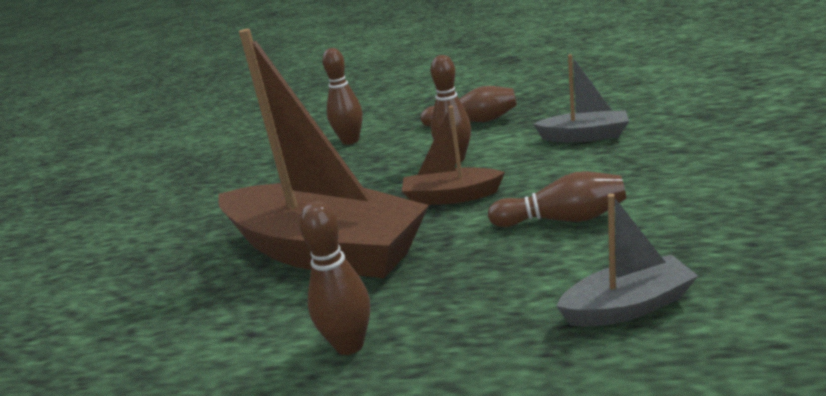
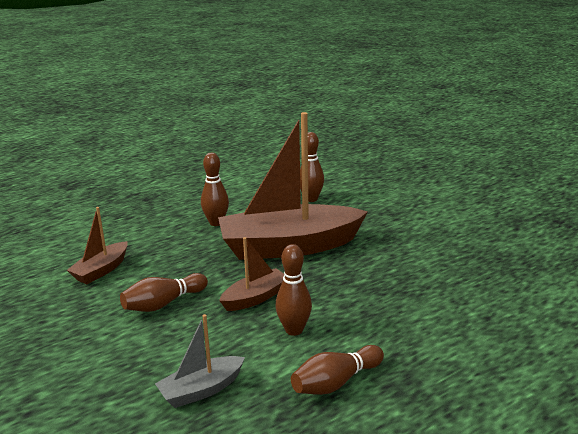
camera: 135 degrees right, 0 degrees up
(350, 141) = (424, 323): brown bowling pin -> brown bowling pin (311, 199)
(627, 306) = (101, 270): grey boat -> brown boat

